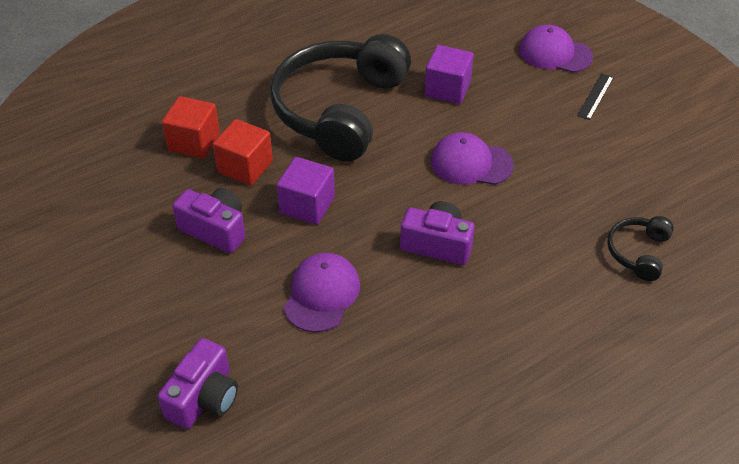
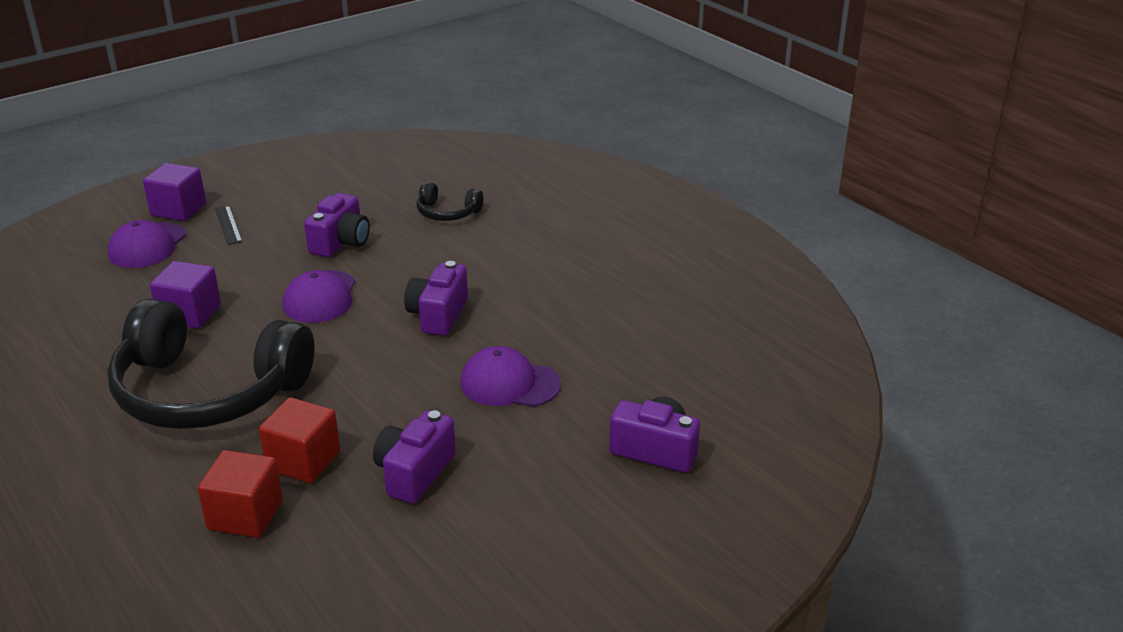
camera: 95 degrees left, 15 degrees down
(307, 205) = (376, 404): purple cube -> purple cube (178, 209)
(569, 172) = (341, 242): none -> purple camera
(595, 96) = (228, 225): black ruler -> black ruler turned 45 degrees clockwise

